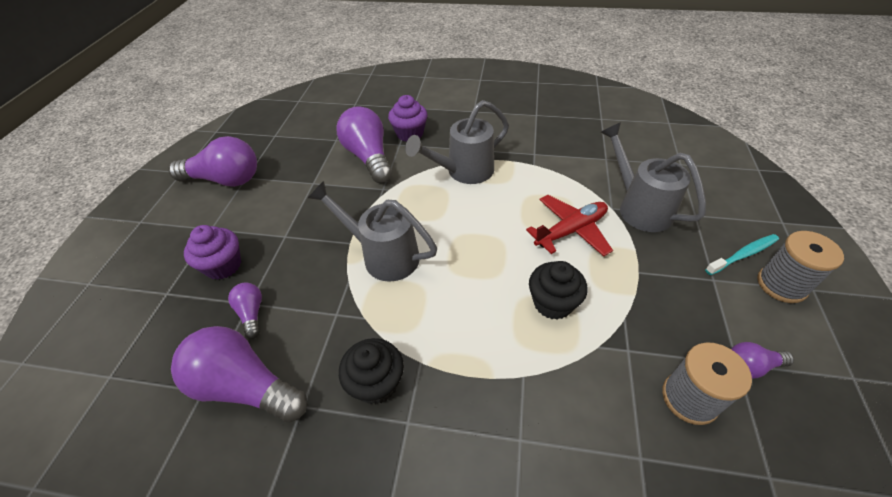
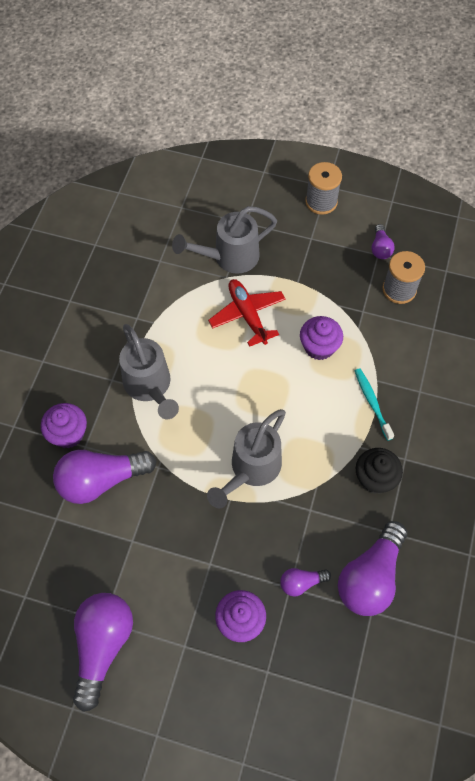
camera: 85 degrees left, 15 degrees up
(553, 303) = (319, 347): black cupcake -> purple cupcake
(743, 254) = (291, 211): turquoise toothbrush -> turquoise toothbrush (372, 403)

